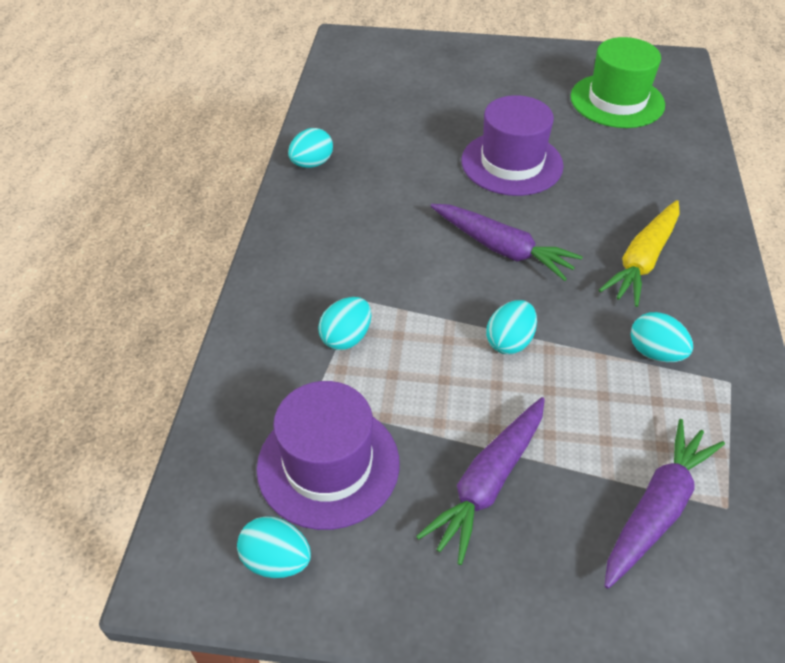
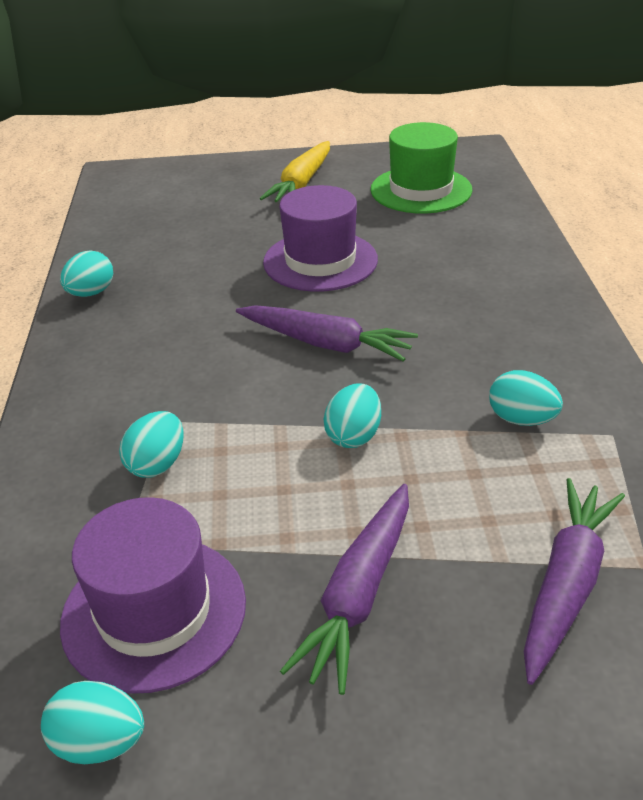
camera: 10 degrees left, 10 degrees down
(642, 260) = (484, 331): yellow carrot -> yellow carrot (301, 183)

